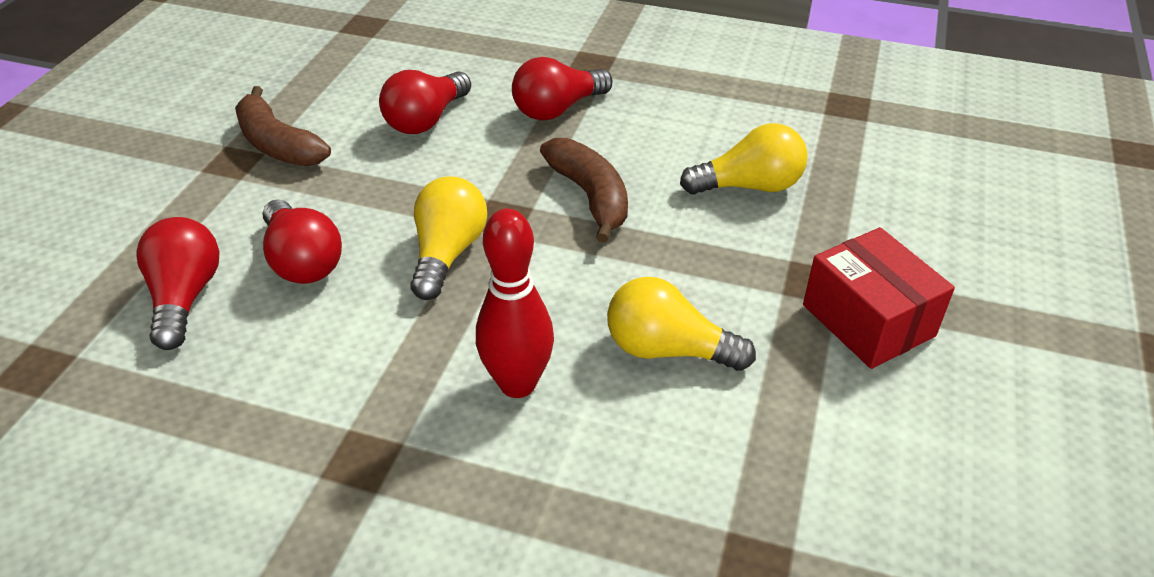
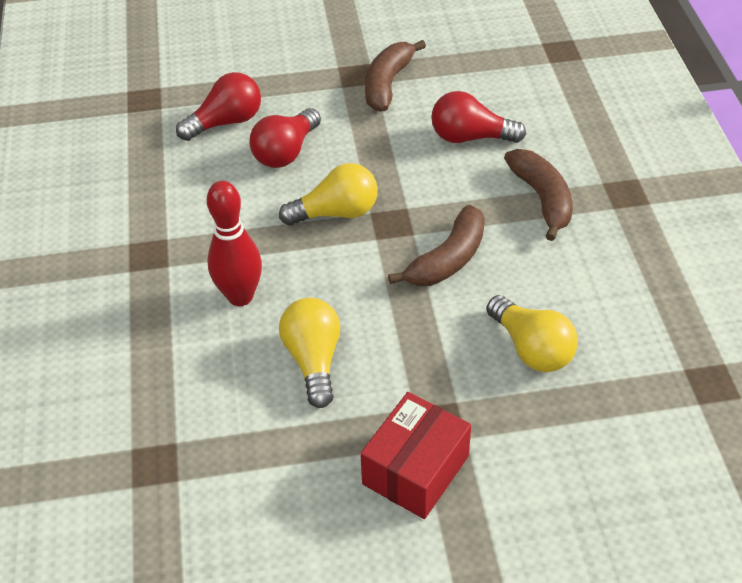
camera: 65 degrees right, 5 degrees up
(557, 109) = (542, 199): red light bulb -> brown banana

